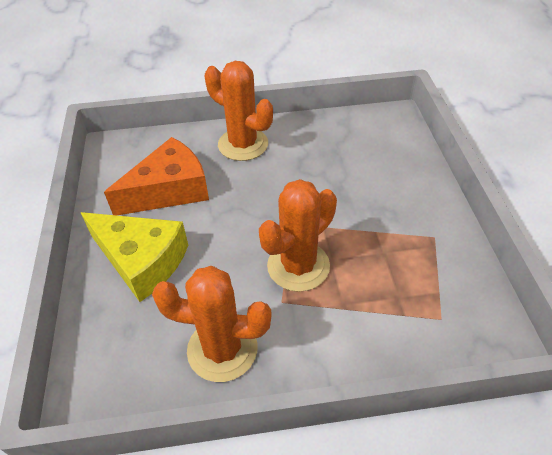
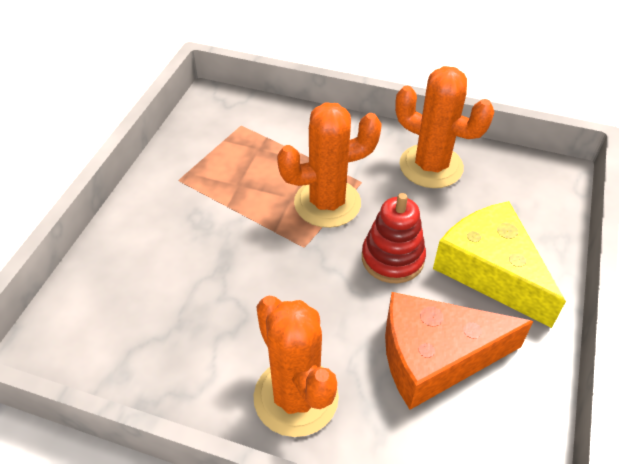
camera: 155 degrees left, 0 degrees up
(222, 240) = (392, 258): none -> red stacking toy

